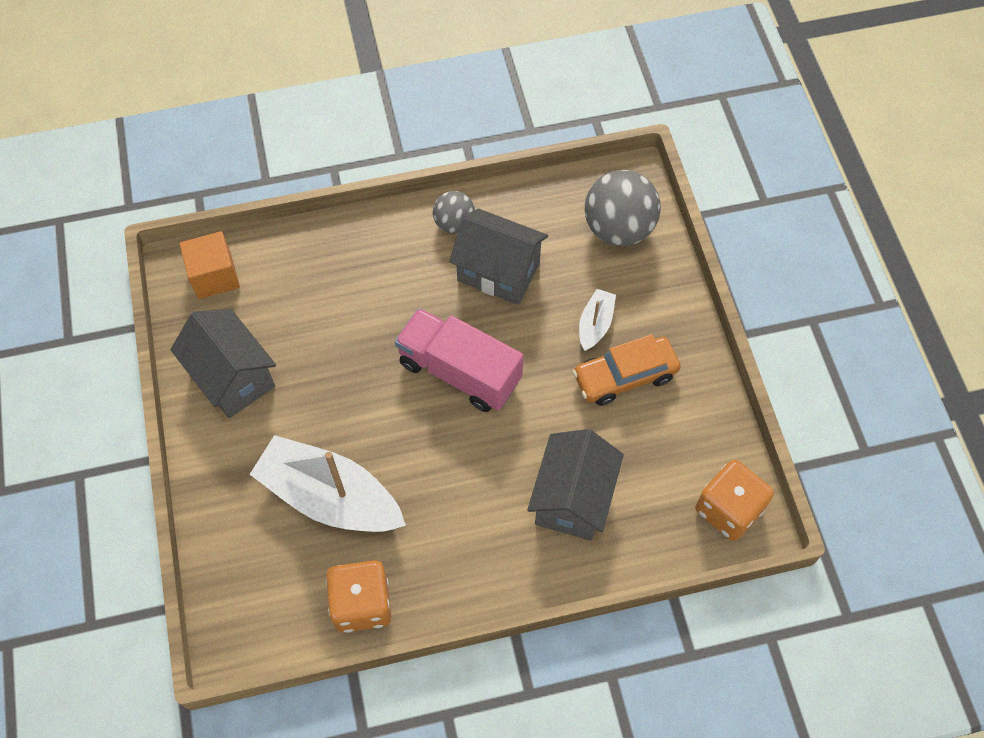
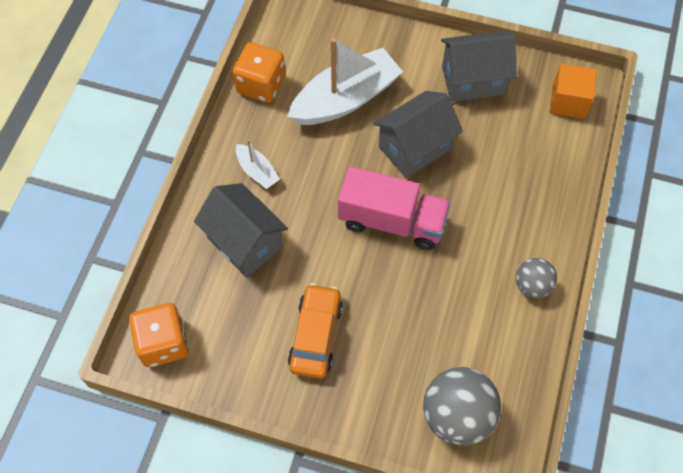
camera: 120 degrees right, 0 degrees up
(459, 371) = (392, 221): pink truck -> pink truck turned 45 degrees clockwise
(498, 272) = (466, 294): grey house -> grey house (415, 148)
(595, 324) = (374, 340): white boat -> white boat (257, 171)

